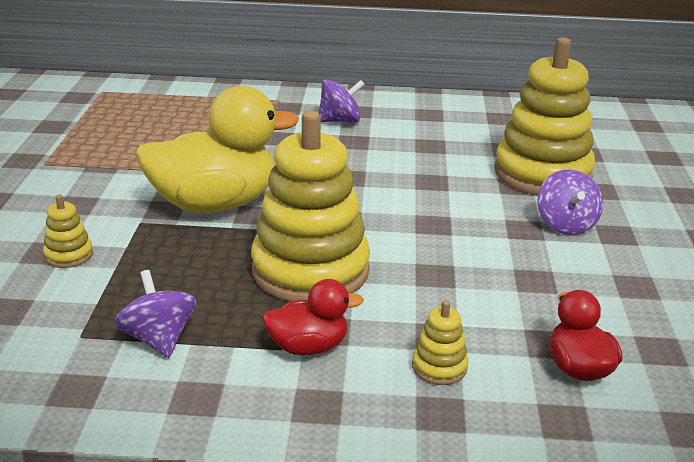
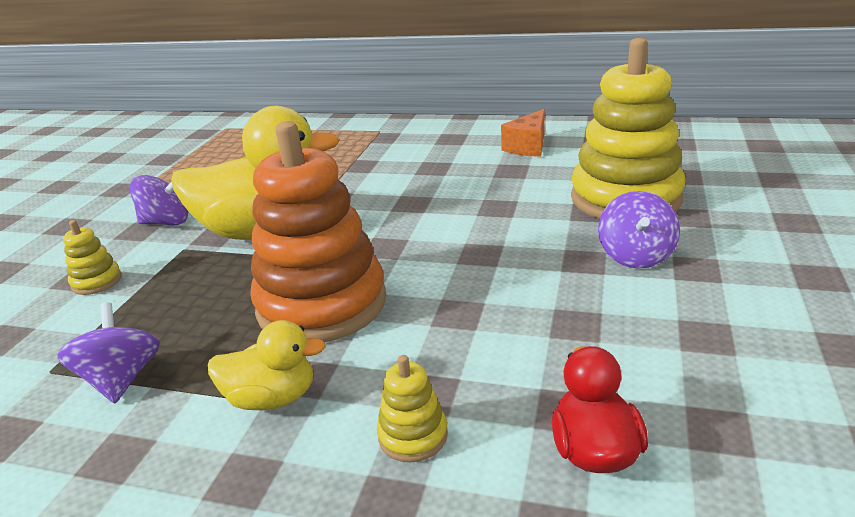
camera: 15 degrees right, 0 degrees up
(308, 347) = (272, 398): red duck -> yellow duck
(310, 270) = (322, 304): yellow stacking toy -> orange stacking toy
(340, 121) = (429, 148): purple spinning top -> purple spinning top (166, 222)
(437, 122) = (528, 147): none -> orange cheese

